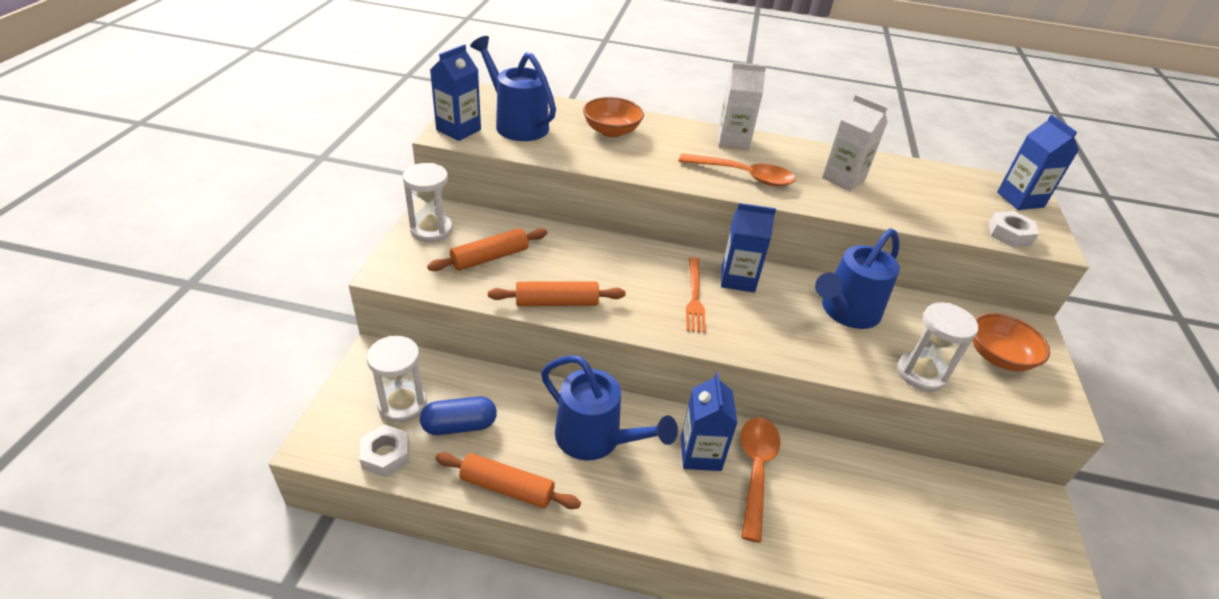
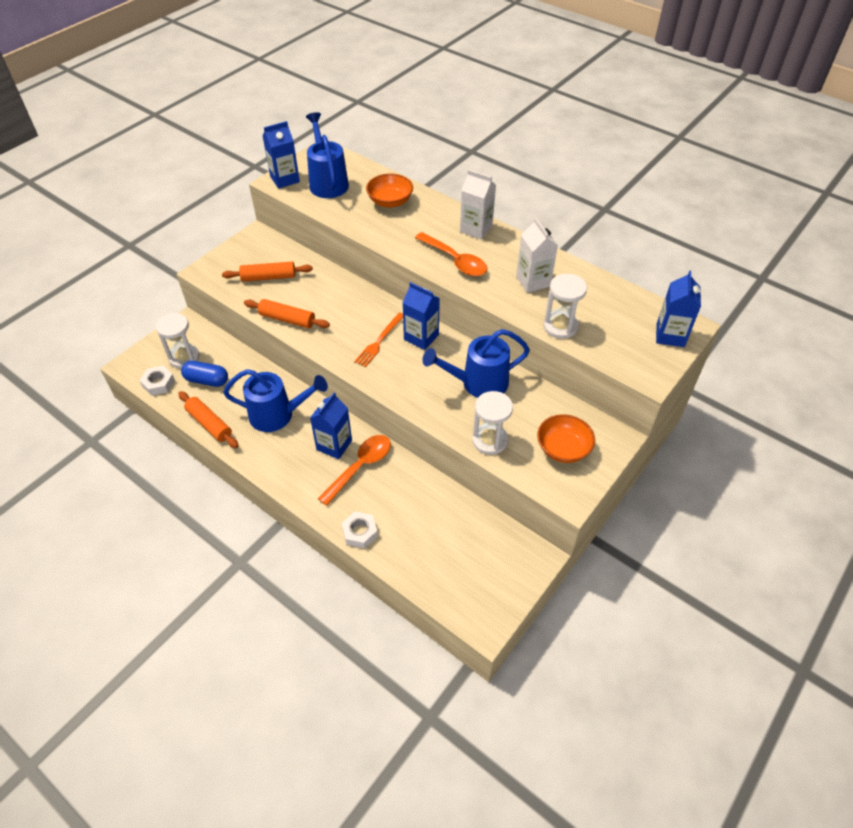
camera: 30 degrees right, 10 degrees up
(431, 230) = (246, 248): white hourglass -> white hourglass (560, 326)
(596, 439) = (278, 415): blue watering can -> blue watering can turned 60 degrees counterclockwise
(1009, 234) = (622, 360): white nut -> white nut (360, 532)

